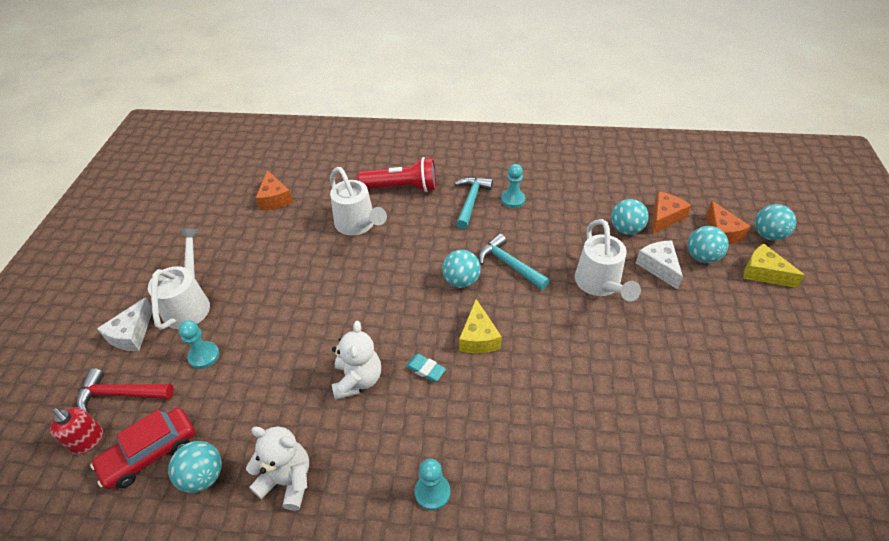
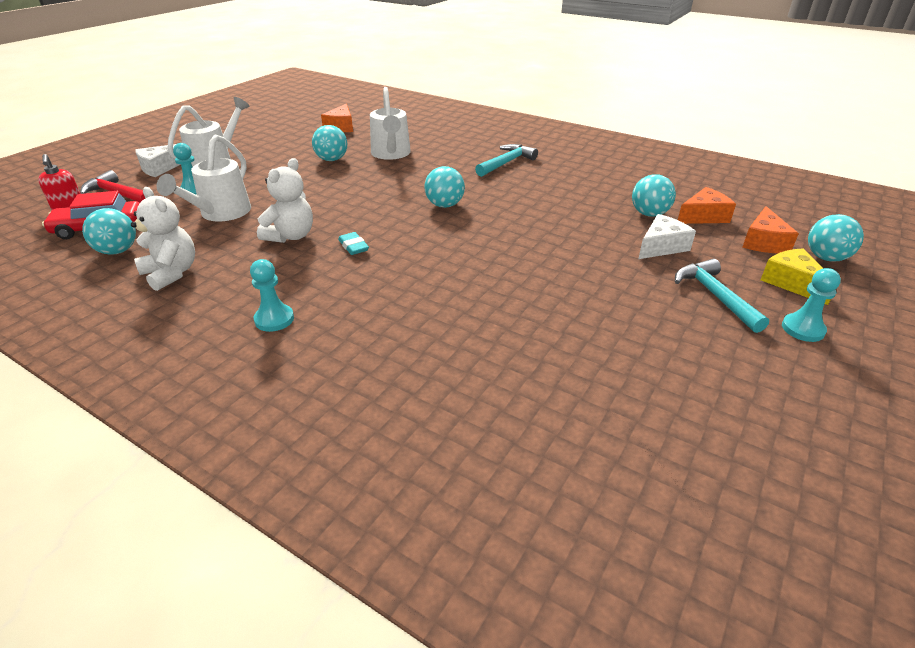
camera: 25 degrees right, 10 degrees down
(402, 188) = (452, 143): red flashlight -> none
(478, 337) = (422, 241): yellow cheese -> none
(509, 264) = (501, 207): turquoise hammer -> turquoise hammer (715, 296)
(513, 199) = (548, 170): turquoise pawn -> turquoise pawn (803, 329)
(600, 284) = (581, 241): white watering can -> white watering can (221, 213)
(659, 267) = (661, 246): white cheese -> white cheese turned 45 degrees clockwise
(702, 257) = (721, 253): turquoise ball -> turquoise ball (332, 159)

